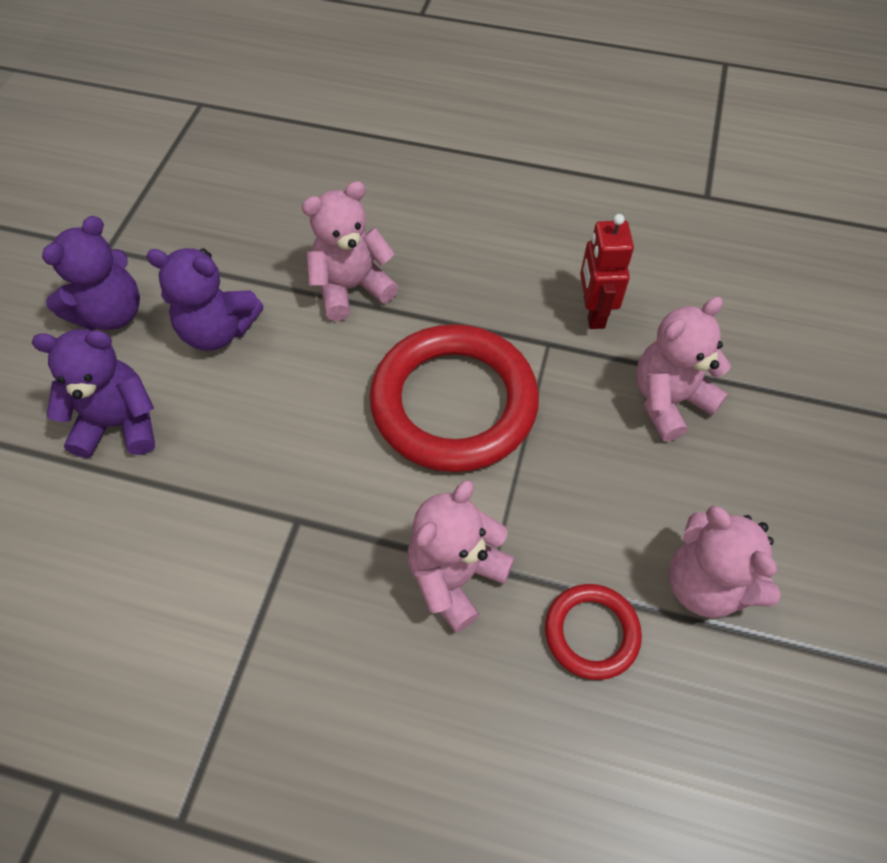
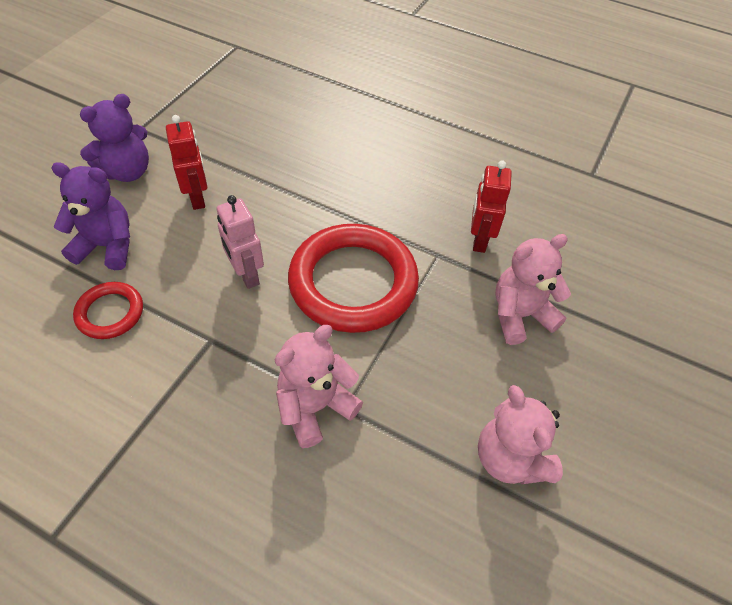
camera: 10 degrees right, 5 degrees down
(218, 331) = (197, 198): purple teddy bear -> red robot
(315, 423) = (246, 275): none -> pink robot
(351, 288) = (303, 187): pink teddy bear -> none
(591, 633) = (408, 474): red ring -> red ring (110, 313)

